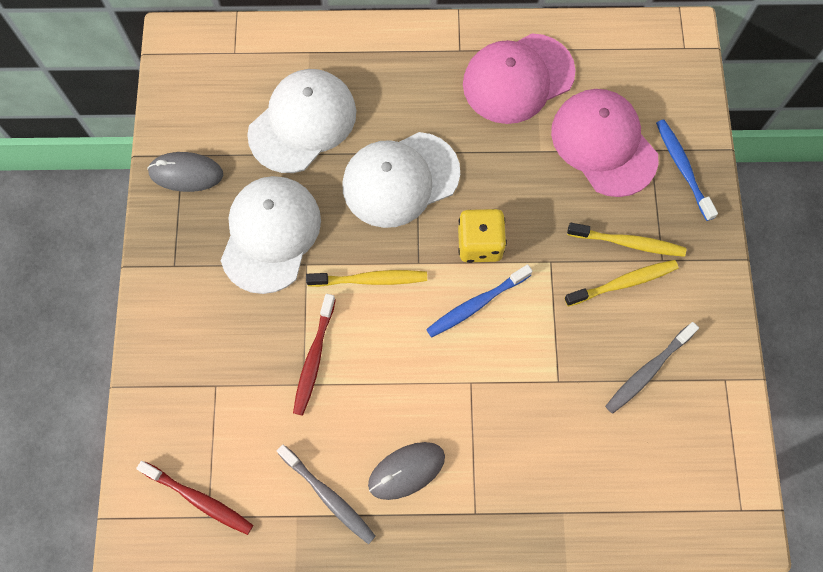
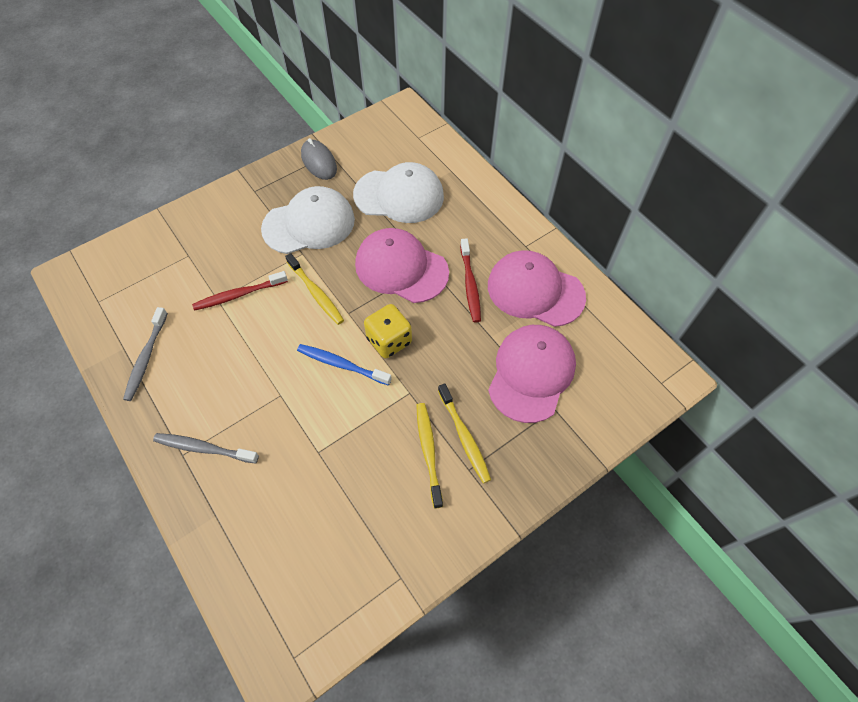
camera: 55 degrees right, 10 degrees down
(199, 499) = (107, 290): red toothbrush -> red toothbrush (470, 284)
(400, 180) = (401, 268): white cap -> pink cap
(406, 471) = (190, 393): grey mouse -> none
(623, 283) = (428, 452): yellow toothbrush -> yellow toothbrush turned 135 degrees counterclockwise
(648, 371) = (368, 512): grey toothbrush -> grey toothbrush (204, 448)
(682, 168) = (558, 440): blue toothbrush -> none

